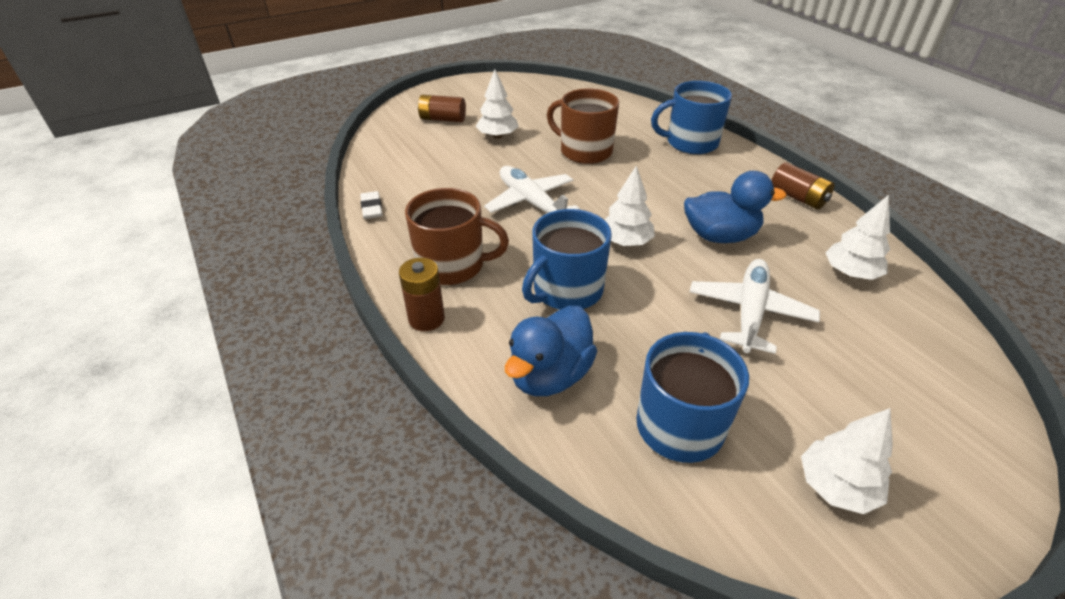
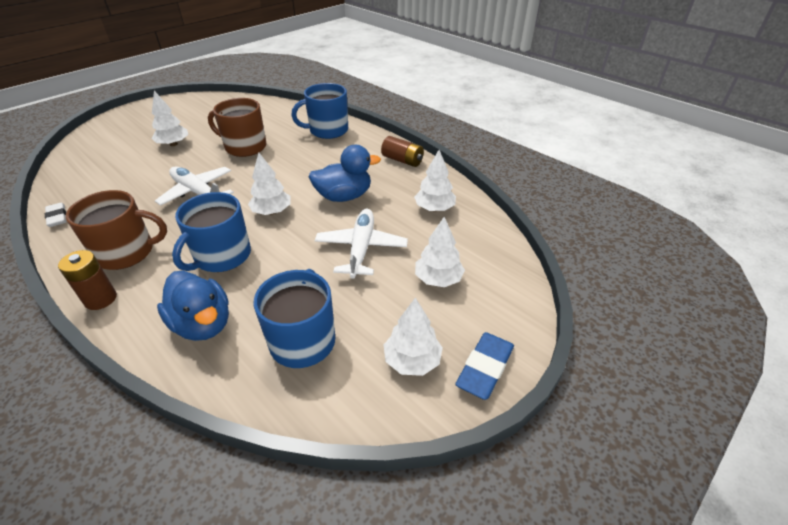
camera: 15 degrees left, 0 degrees up
(442, 119) = (127, 136): brown battery -> none
(550, 375) = (203, 324): blue duck -> blue duck turned 60 degrees counterclockwise
(865, 376) = (438, 279): none -> white tree
(948, 522) = (485, 368): none -> blue eraser

